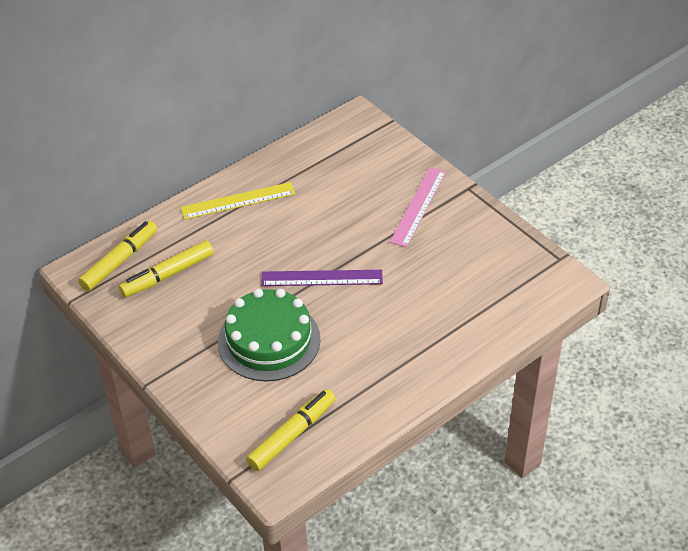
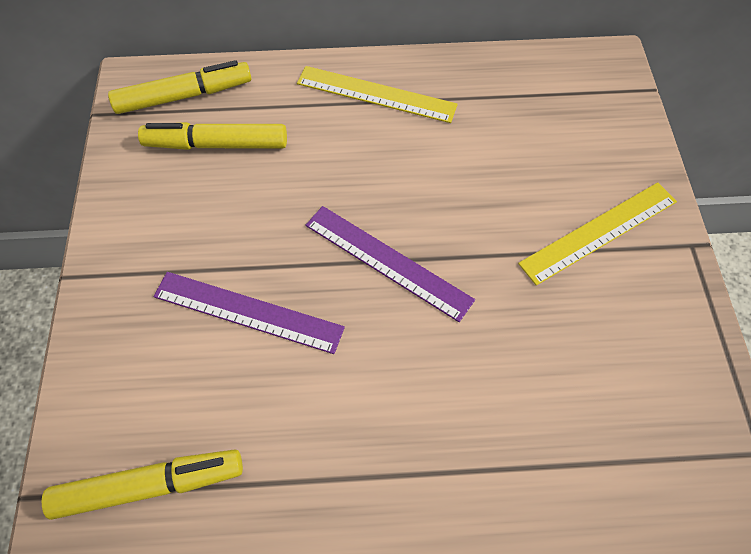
camera: 35 degrees right, 15 degrees up
(269, 340) = (248, 312): green cake -> purple ruler
(418, 206) = (599, 232): pink ruler -> yellow ruler

